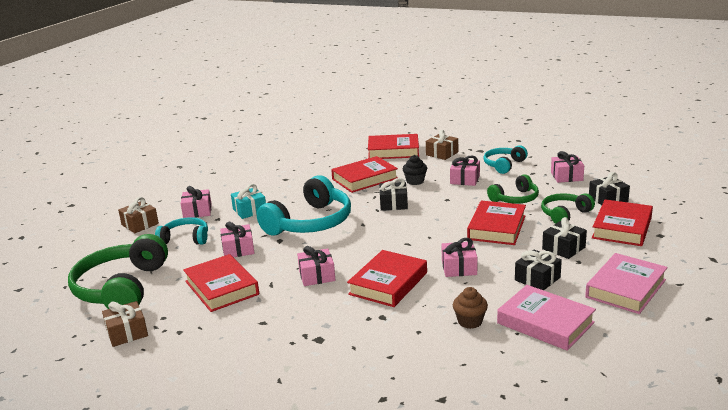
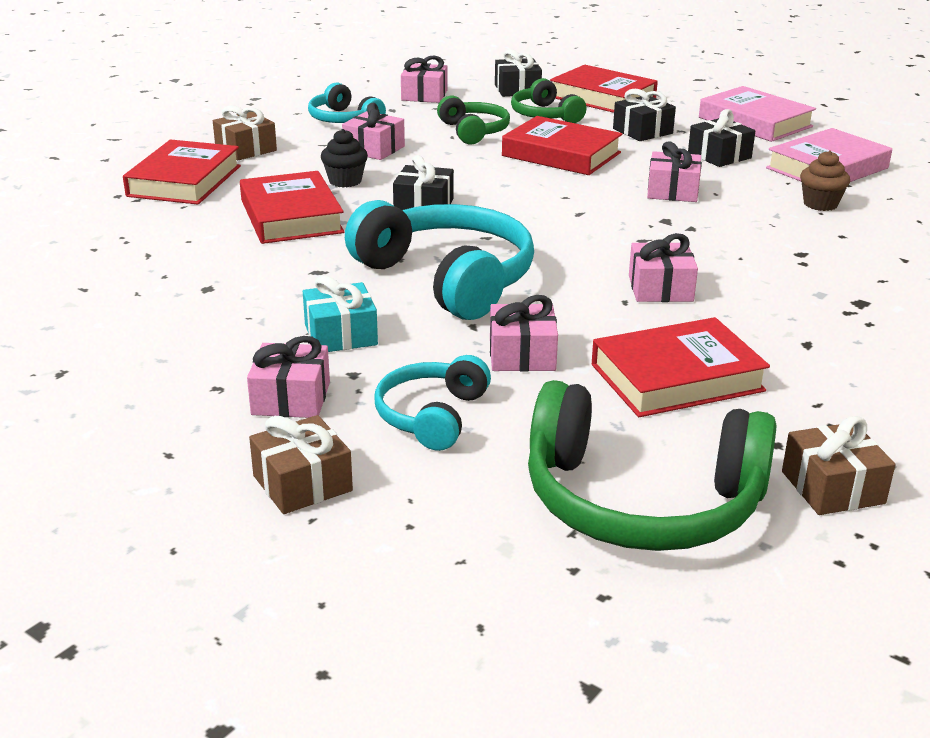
camera: 80 degrees left, 5 degrees up
(388, 283) = (704, 239): red book -> none

